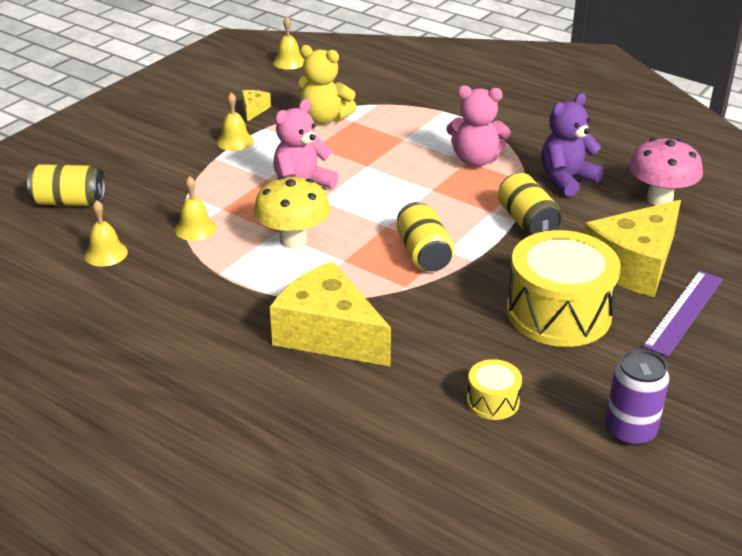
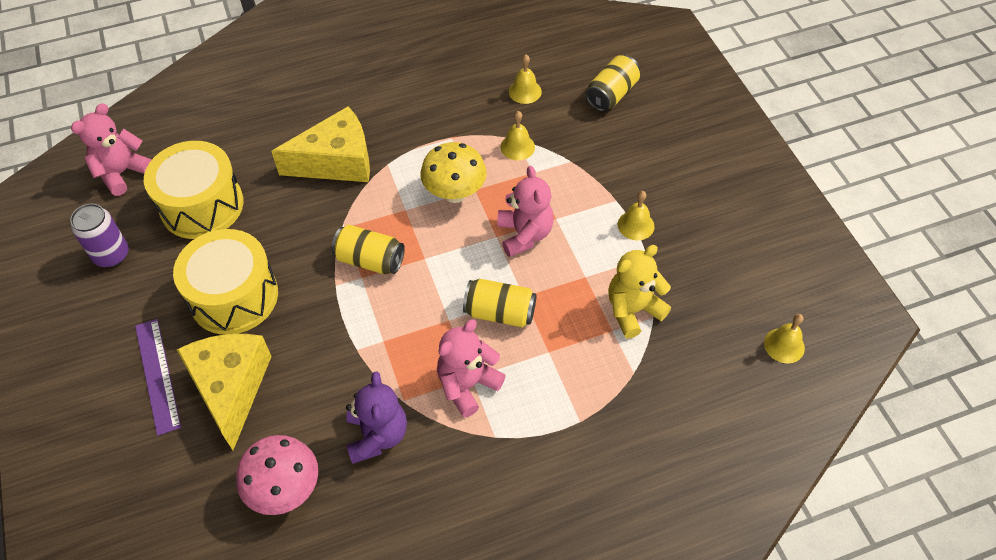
camera: 125 degrees right, 20 degrees up
(254, 110) = (688, 265): yellow cheese -> none
(493, 401) = (202, 205): yellow drum -> yellow drum, size x2.18
(527, 221) = (347, 356): yellow can -> yellow can (500, 312)
(529, 506) = (122, 173): none -> pink teddy bear

